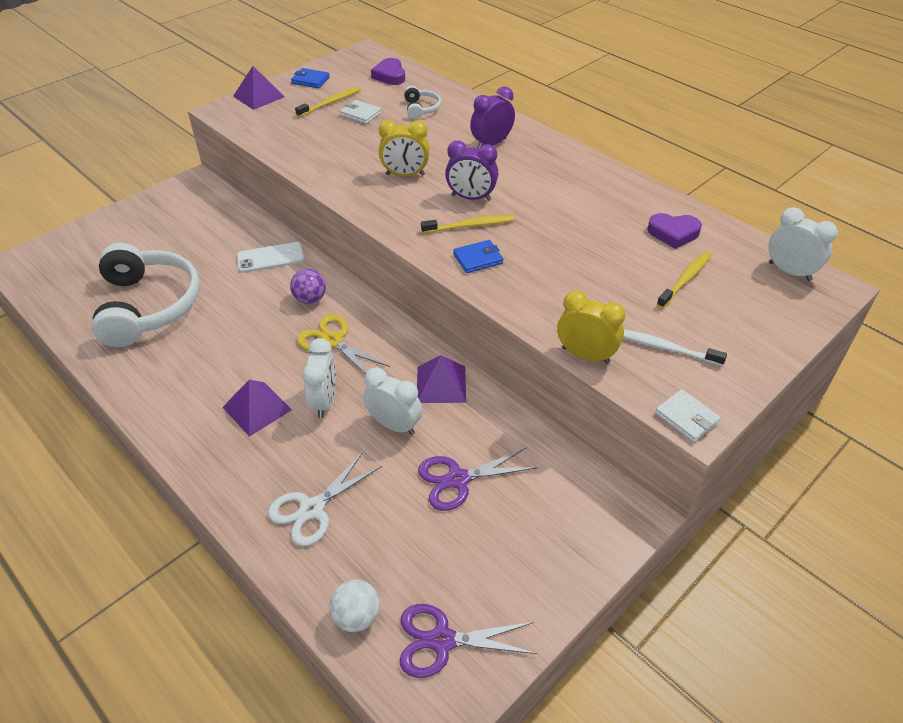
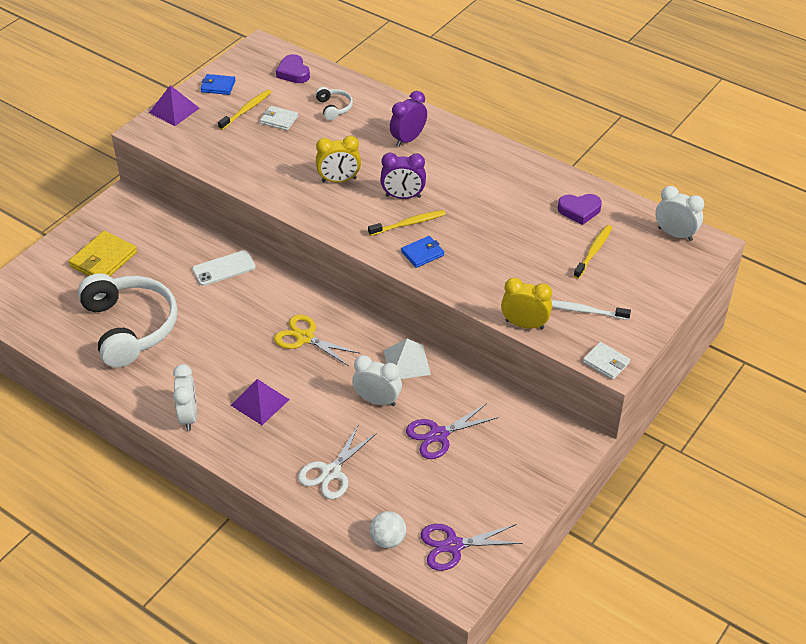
camera: 10 degrees left, 0 degrees up
(151, 235) = (103, 259): none -> yellow wallet
(310, 299) = (273, 303): purple ball -> none
(324, 401) = (314, 389): white clock -> white clock (189, 416)
(441, 384) = (407, 362): purple pyramid -> white pyramid

